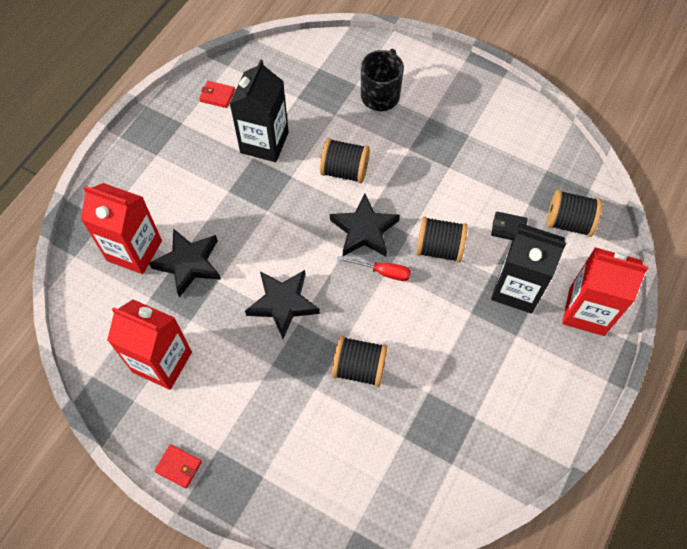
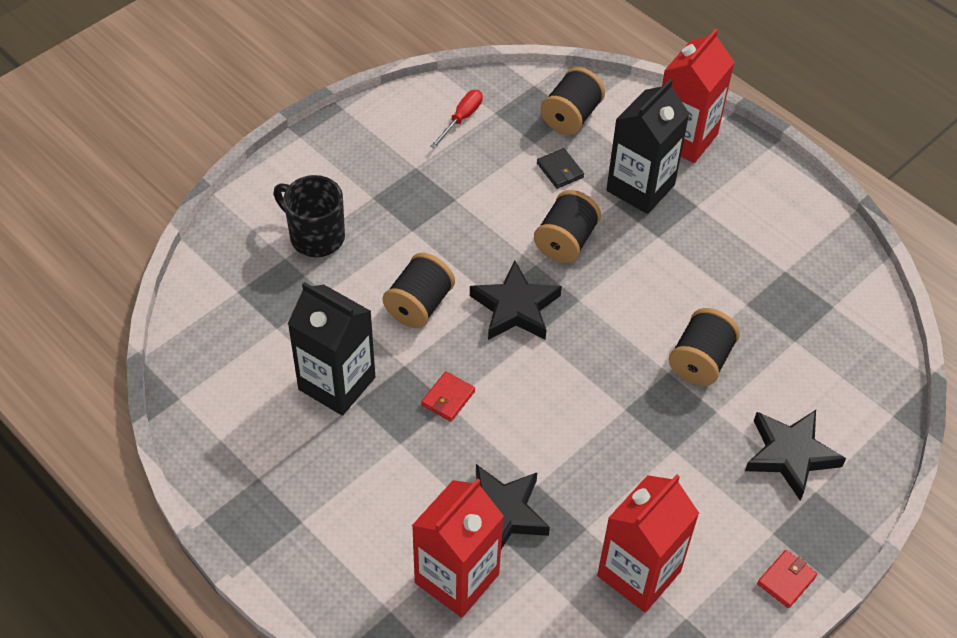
camera: 75 degrees left, 10 degrees down
(217, 96) = (229, 423): red wallet -> red wallet (448, 398)
(283, 303) = (593, 418): black star -> black star (790, 455)
(382, 272) = (580, 305): red screwdriver -> red screwdriver (461, 119)
(508, 228) = (560, 170): black wallet -> black wallet turned 60 degrees counterclockwise

